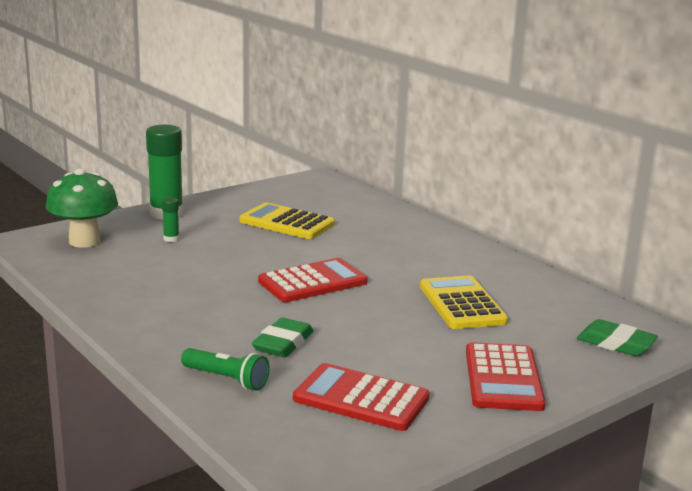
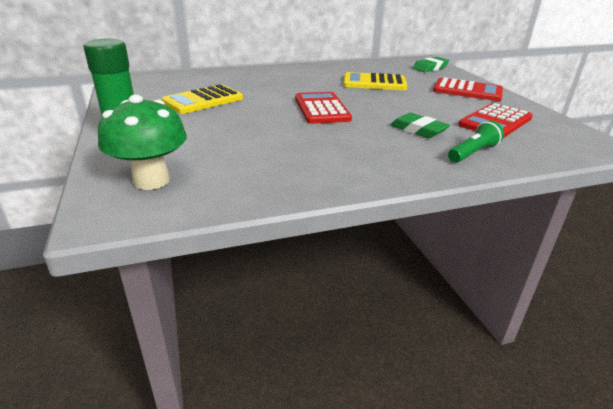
camera: 70 degrees left, 10 degrees up
(171, 239) = (191, 141): green glue stick -> none

